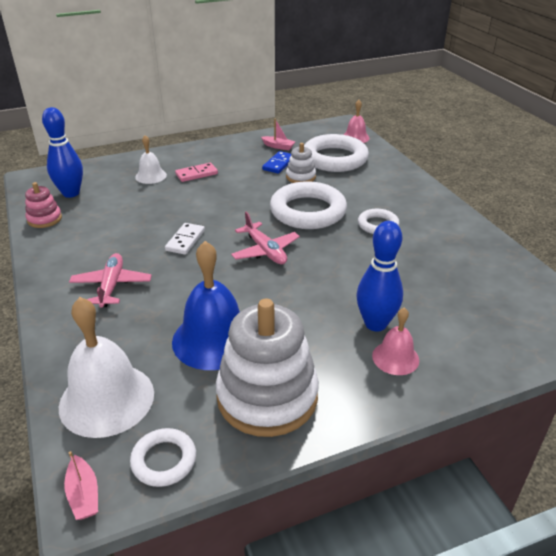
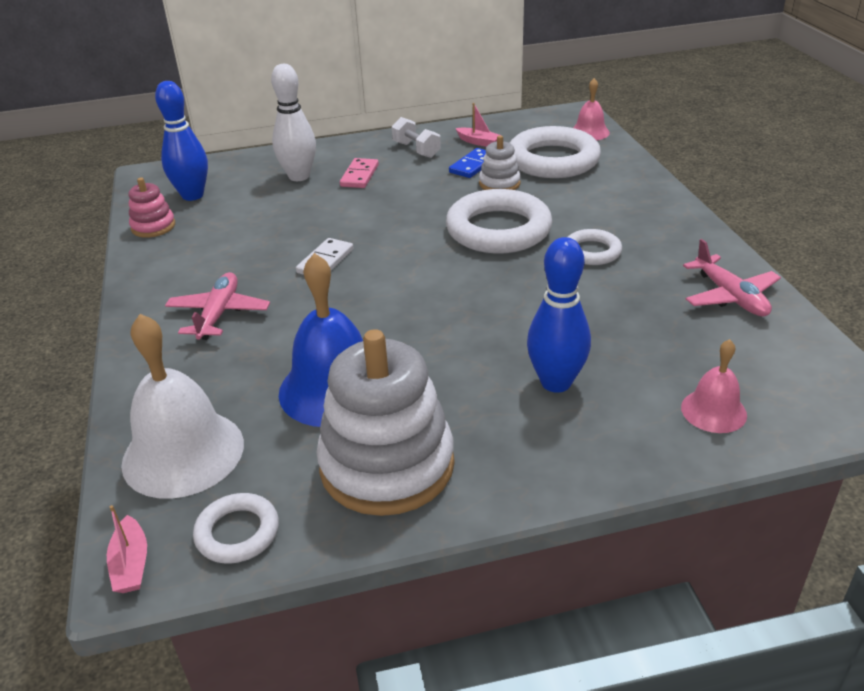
camera: 10 degrees right, 0 degrees up
(151, 176) = (299, 176): white bell -> white bowling pin
(196, 174) = (359, 175): pink domino -> pink domino turned 60 degrees counterclockwise
(234, 153) = (416, 150): none -> white dumbbell
(265, 251) = (428, 279): pink plane -> pink plane (730, 296)
(395, 358) = (572, 428): pink bell -> pink bell (713, 411)

